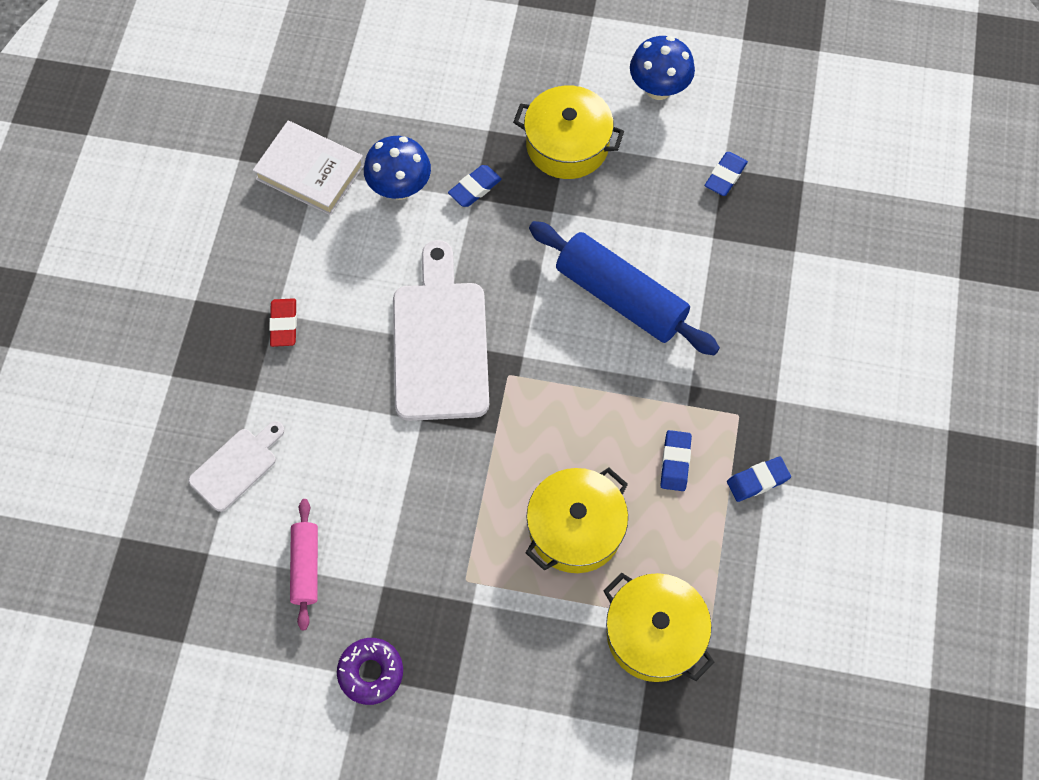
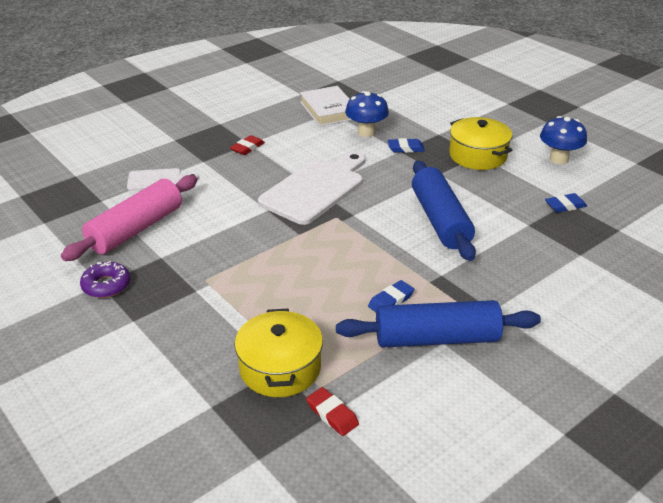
camera: 40 degrees right, 30 degrees down
(305, 566) = (136, 229): pink rolling pin -> pink rolling pin, size x1.85
(575, 528) = (293, 294): yellow pot -> none
(748, 648) = (332, 414): none -> red eraser
(758, 481) = (436, 338): blue eraser -> blue rolling pin

